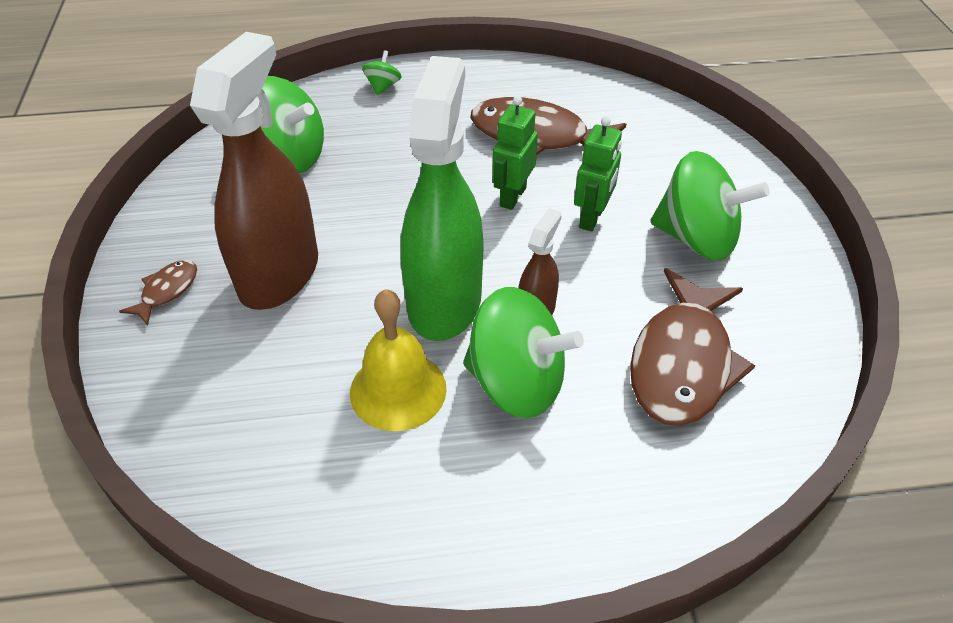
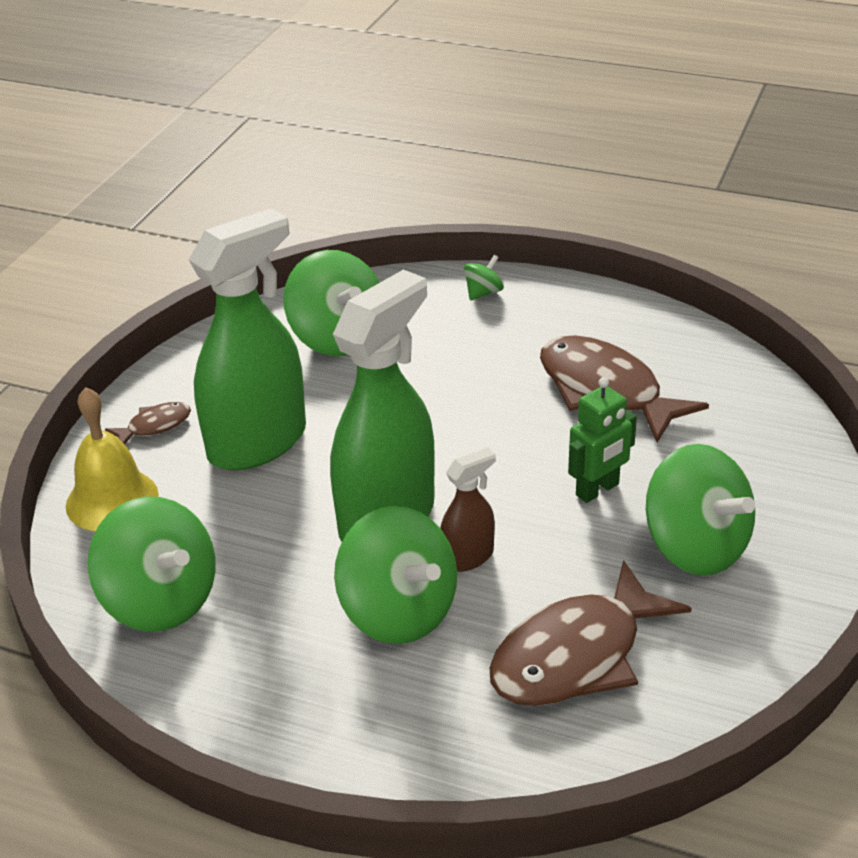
camera: 30 degrees right, 10 degrees down
(279, 274) = (258, 443): brown spray bottle -> green spray bottle
(291, 462) = (160, 601): none -> green spinning top
(398, 390) = (288, 578): yellow bell -> yellow bell (112, 500)
(512, 197) = (531, 443): green robot -> none

